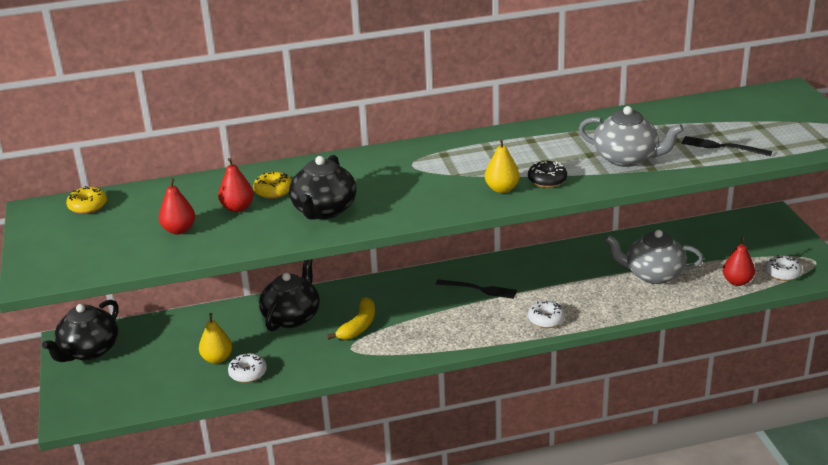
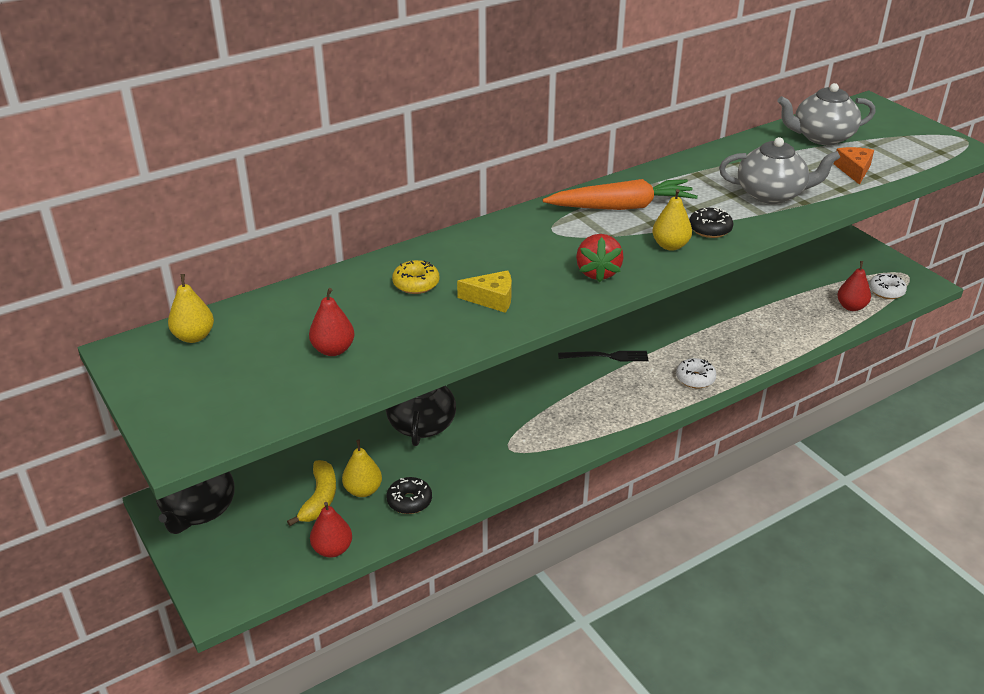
camera: 20 degrees left, 5 degrees up
(88, 206) = (194, 336): yellow donut -> yellow pear
(237, 208) = (387, 311): red pear -> red pear (332, 549)
(248, 373) = (409, 501): white donut -> black donut
(324, 210) = (492, 299): black teapot -> yellow cheese
(359, 326) = (503, 421): yellow banana -> yellow banana (320, 498)
(424, 202) = (598, 272): none -> red strawberry
(484, 153) = (621, 207): none -> orange carrot
(653, 274) = (769, 312): grey teapot -> grey teapot (822, 137)
(722, 147) = (854, 170): black fork -> orange cheese

